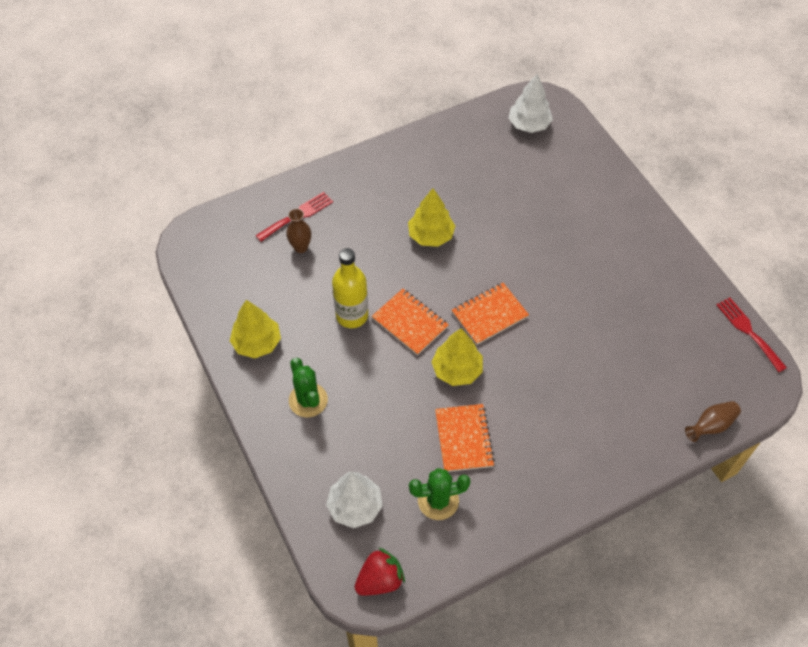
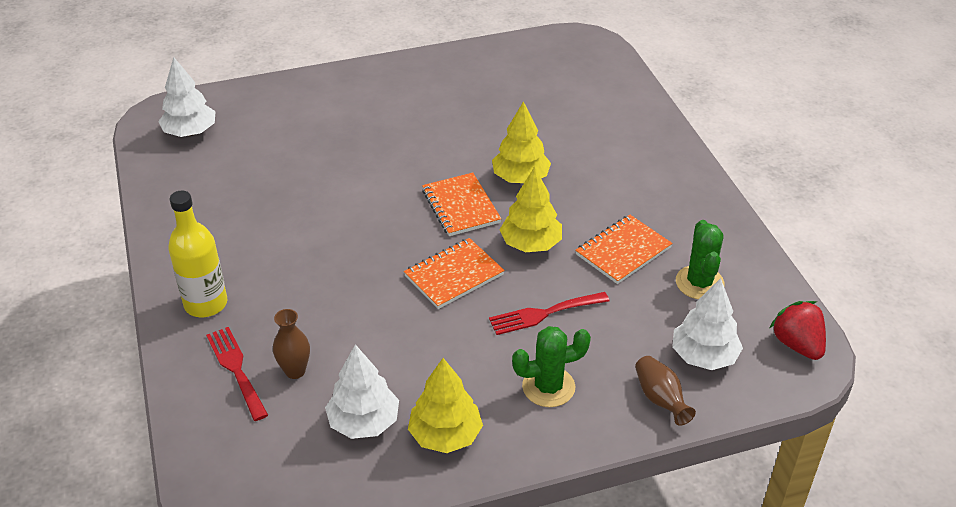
camera: 80 degrees left, 15 degrees down
(262, 295) = (364, 422): none -> white tree
(352, 315) = (427, 329): yellow bottle -> yellow bottle (206, 304)
(431, 235) = (326, 239): yellow tree -> yellow tree (520, 178)
(464, 439) = (623, 251): orange notebook -> orange notebook turned 45 degrees counterclockwise
(711, 426) = (628, 81): brown vase -> brown vase (660, 399)
(748, 331) = (528, 39): red fork -> red fork (543, 314)

